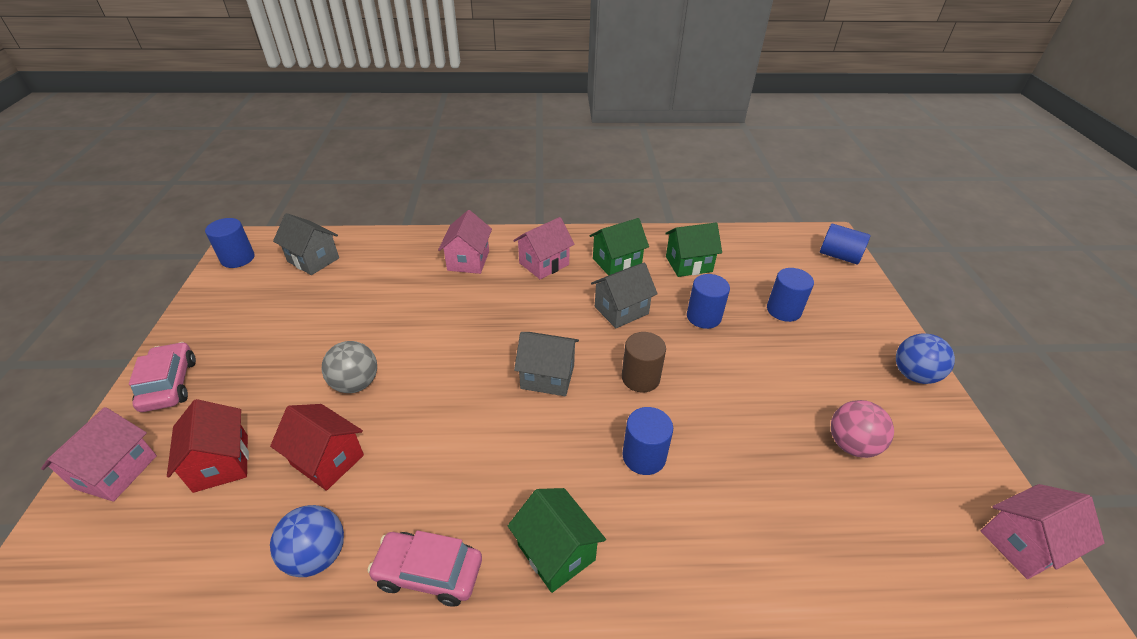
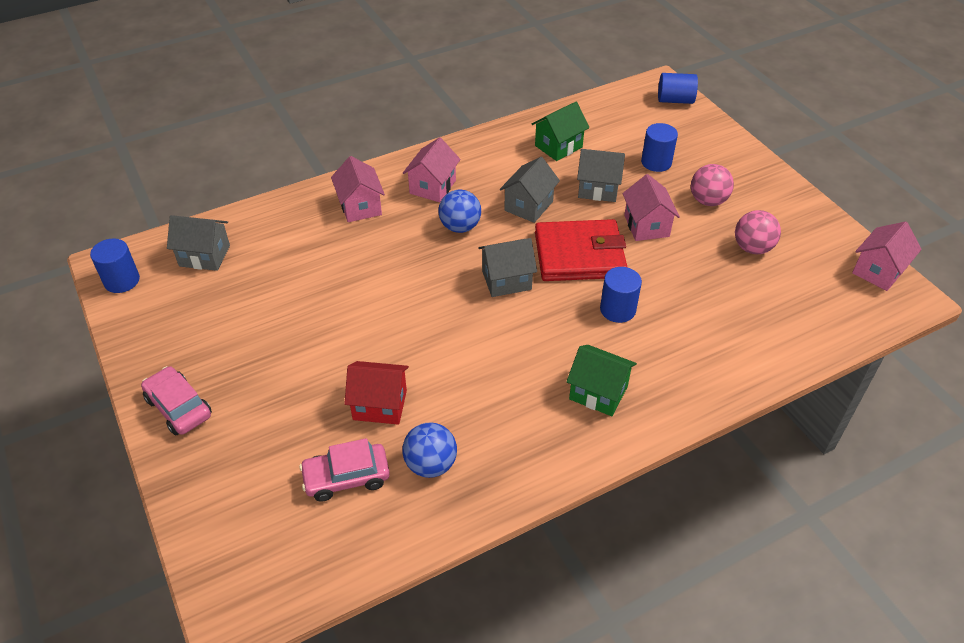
camera: 25 degrees left, 5 degrees up
(116, 472) = (206, 483): pink house -> pink house (646, 226)
(221, 463) = (292, 442): red house -> none
(356, 383) = (350, 344): grey ball -> none
(429, 572) = (520, 440): pink car -> pink car (346, 477)
(617, 262) = (496, 165): green house -> none
(640, 378) = (579, 255): brown cylinder -> red wallet
(703, 317) = (598, 189): blue cylinder -> grey house
(822, 370) = (708, 201): none -> pink ball
(913, 375) = (771, 182): blue ball -> blue ball (460, 227)

